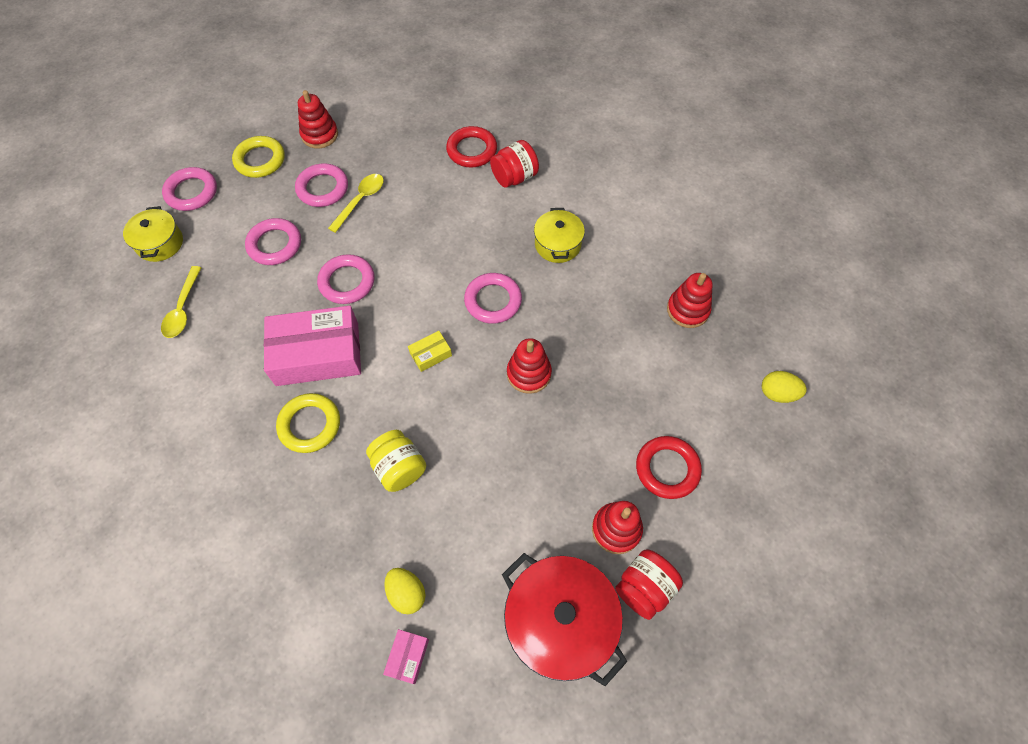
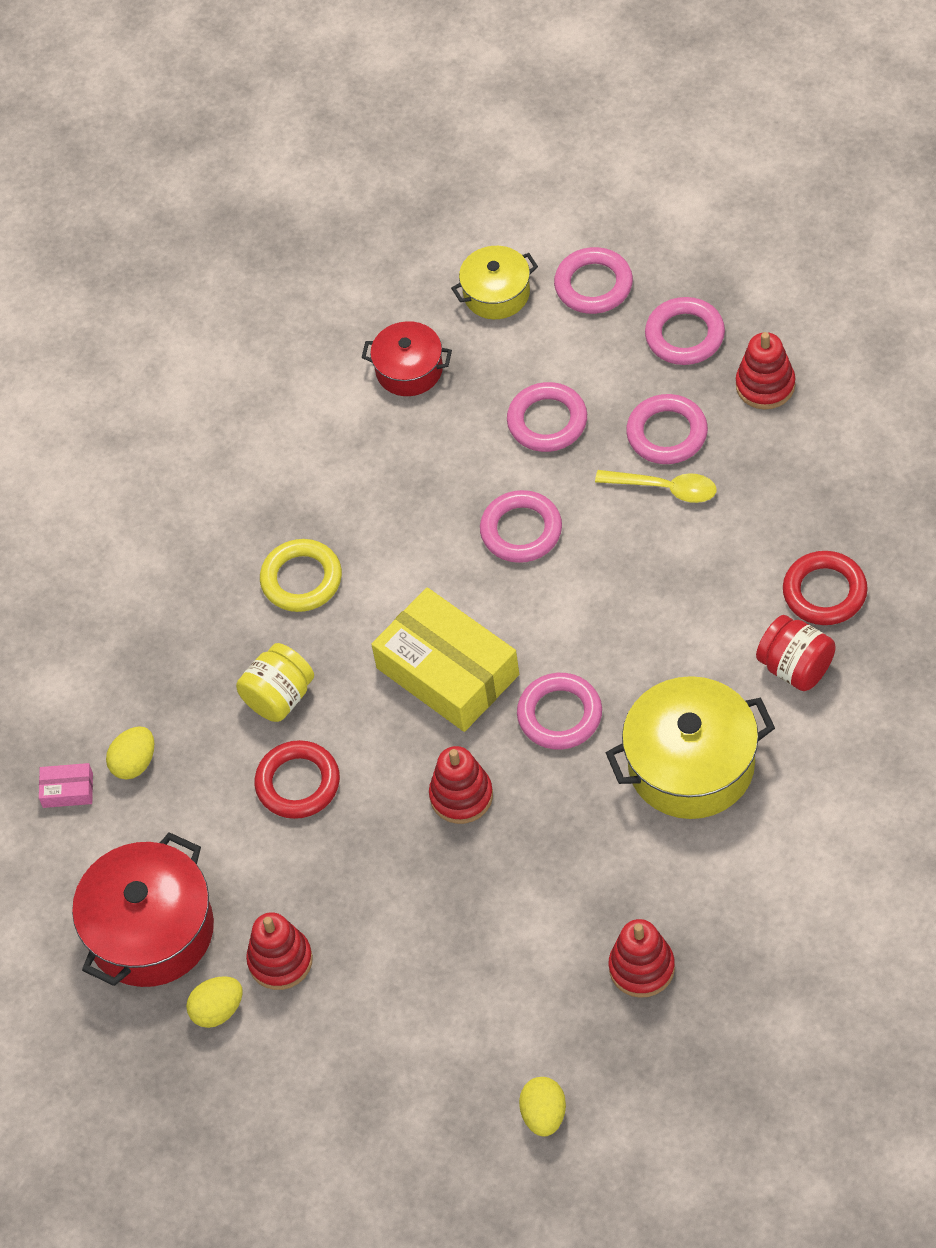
camera: 80 degrees right, 5 degrees down
(183, 309) = (409, 370): yellow spoon -> red pot
(260, 160) = (685, 335): yellow ring -> pink ring
(317, 354) = (400, 545): pink box -> none
(430, 354) = (448, 671): yellow box -> yellow box, size x2.39
(557, 244) = (691, 765): yellow pot -> yellow pot, size x1.72
(644, 587) = (218, 1010): red jar -> yellow egg
(667, 469) = (381, 999): red ring -> red ring (298, 783)

